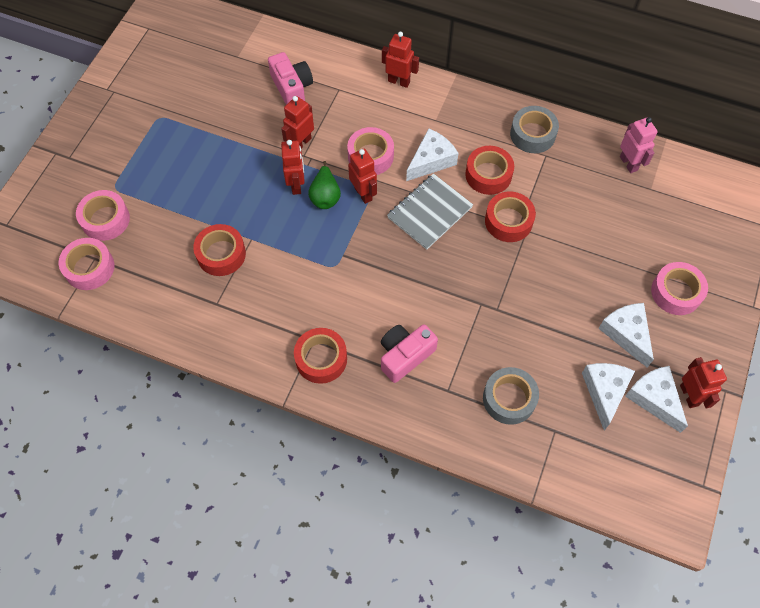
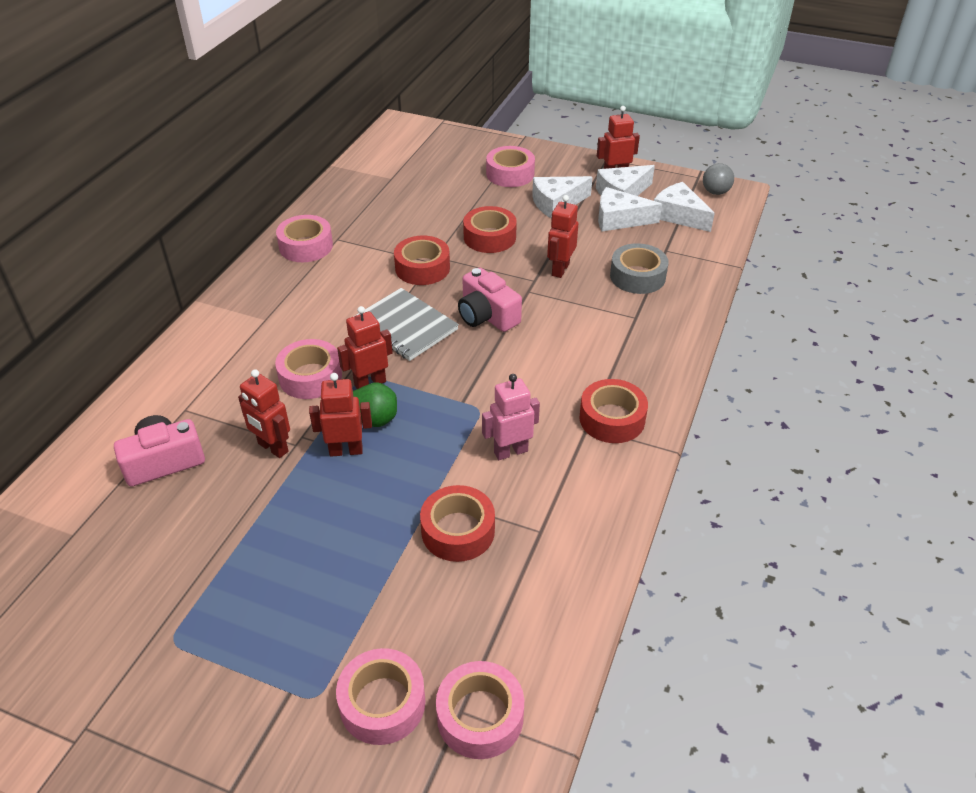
camera: 90 degrees left, 20 degrees down
(399, 81) = (191, 350): red robot -> red robot (560, 269)
(405, 355) = (598, 348): pink camera -> pink camera (487, 315)
(431, 161) = (328, 324): white cheese -> white cheese (679, 215)
(488, 175) = (357, 280): red tape -> red tape (489, 237)
(532, 134) = (306, 246): grey tape -> pink tape
(628, 163) = (358, 188): pink robot -> pink robot (510, 451)
(673, 500) = (715, 192): none -> grey ball

